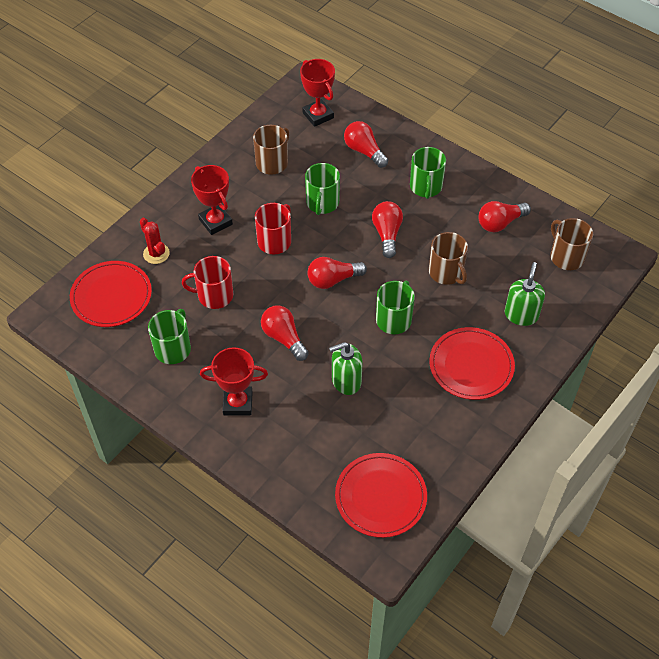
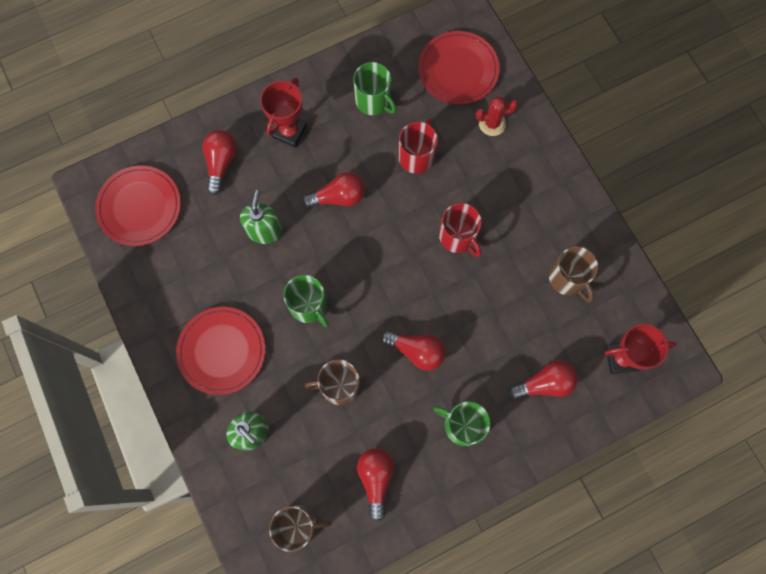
camera: 115 degrees right, 20 degrees up
(215, 222) = (508, 191): red trophy -> none
(322, 203) = (488, 304): green mug -> none
(333, 280) = (383, 270): red light bulb -> red light bulb (221, 163)

